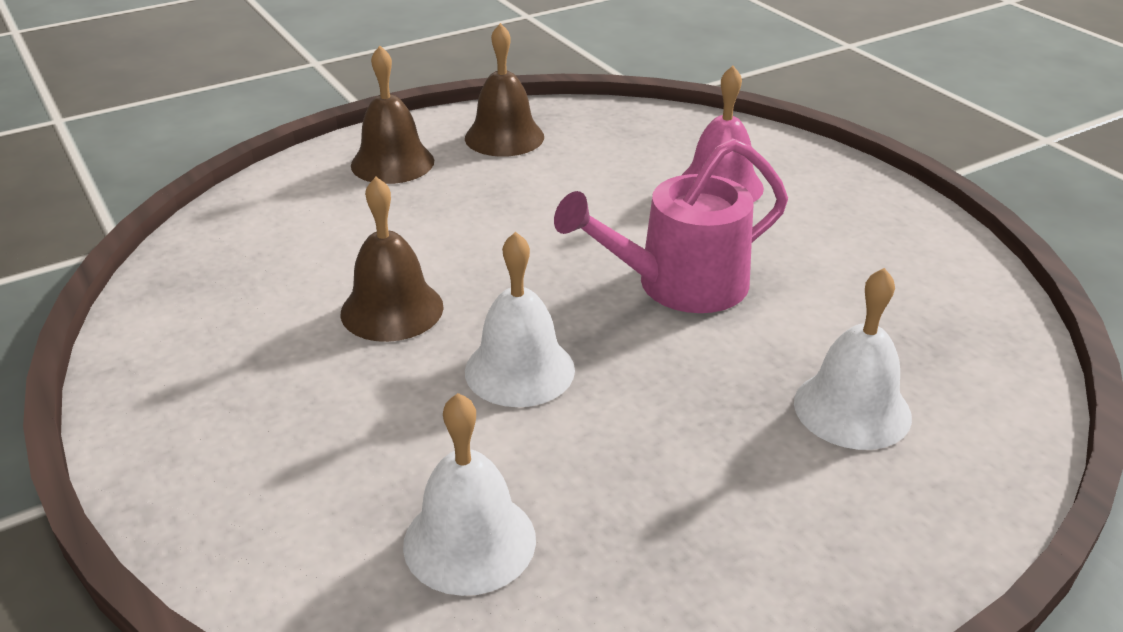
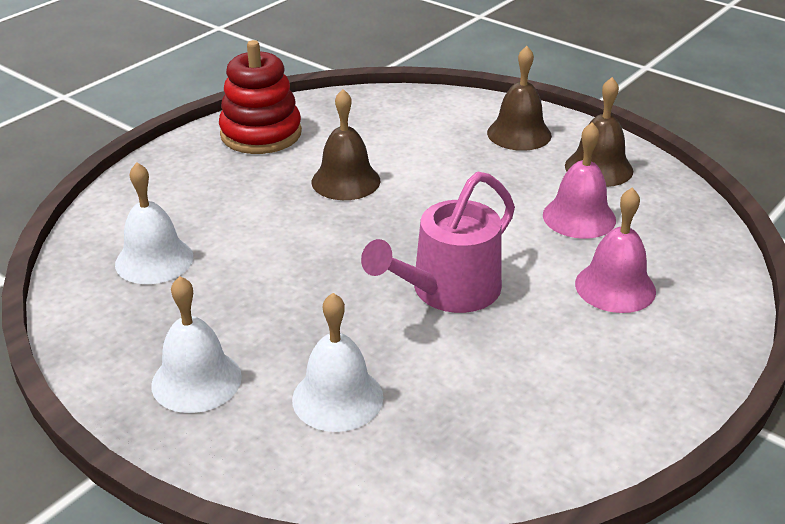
camera: 70 degrees right, 0 degrees up
(189, 363) = (261, 134): none -> red stacking toy
(519, 370) = (309, 242): white bell -> white bell (196, 380)
(588, 172) = (579, 217): none -> pink bell
(680, 285) = (448, 290): pink watering can -> pink watering can turned 90 degrees counterclockwise

